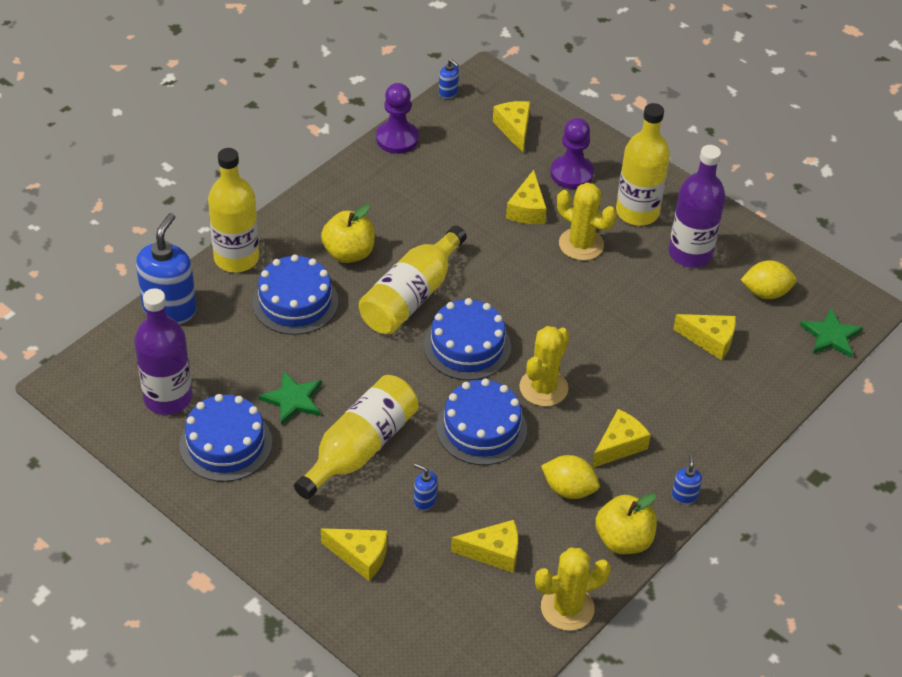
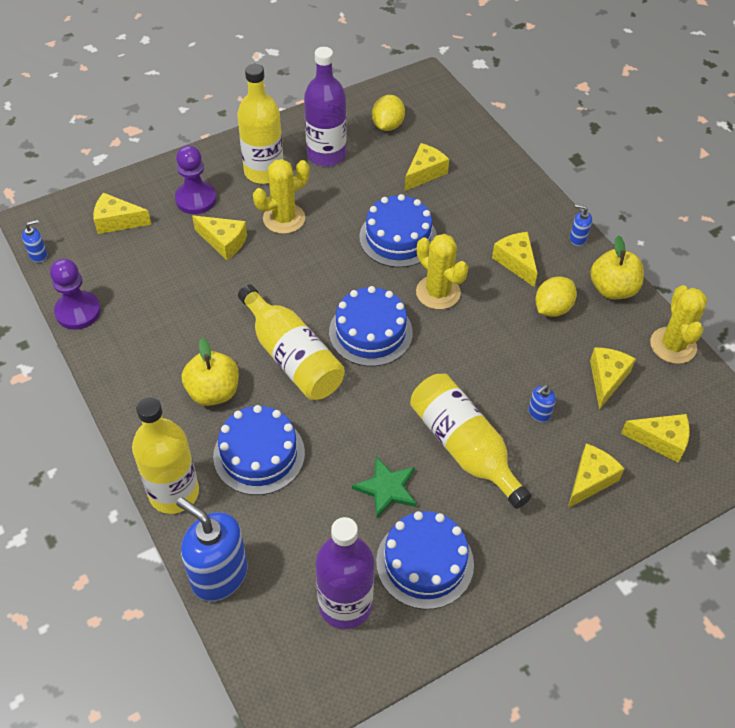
camera: 70 degrees left, 5 degrees up
(432, 612) = (661, 441): none -> yellow cheese
(481, 428) = (469, 349): blue cake -> blue cake (398, 238)
(830, 336) = (445, 105): green star -> none

